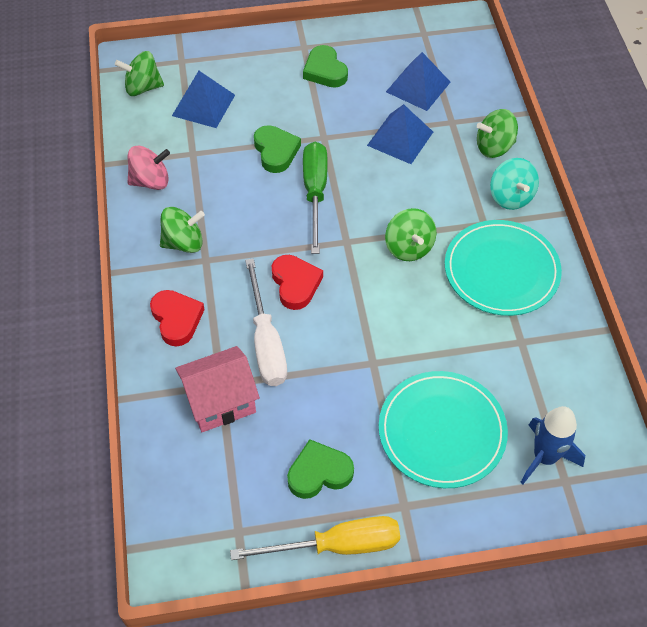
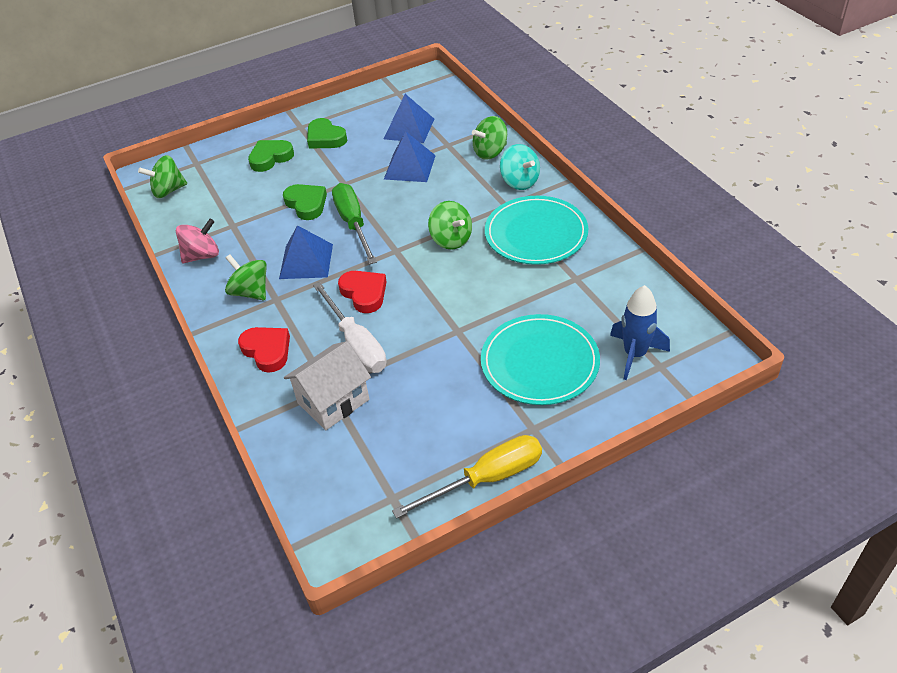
camera: 15 degrees left, 10 degrees down
(184, 242) = (250, 292): green spinning top -> green spinning top turned 105 degrees counterclockwise
(203, 105) = (228, 188): blue pyramid -> blue pyramid (306, 261)
(220, 401) = (333, 401): pink house -> white house
(319, 473) = (446, 427): green heart -> green heart (270, 158)

